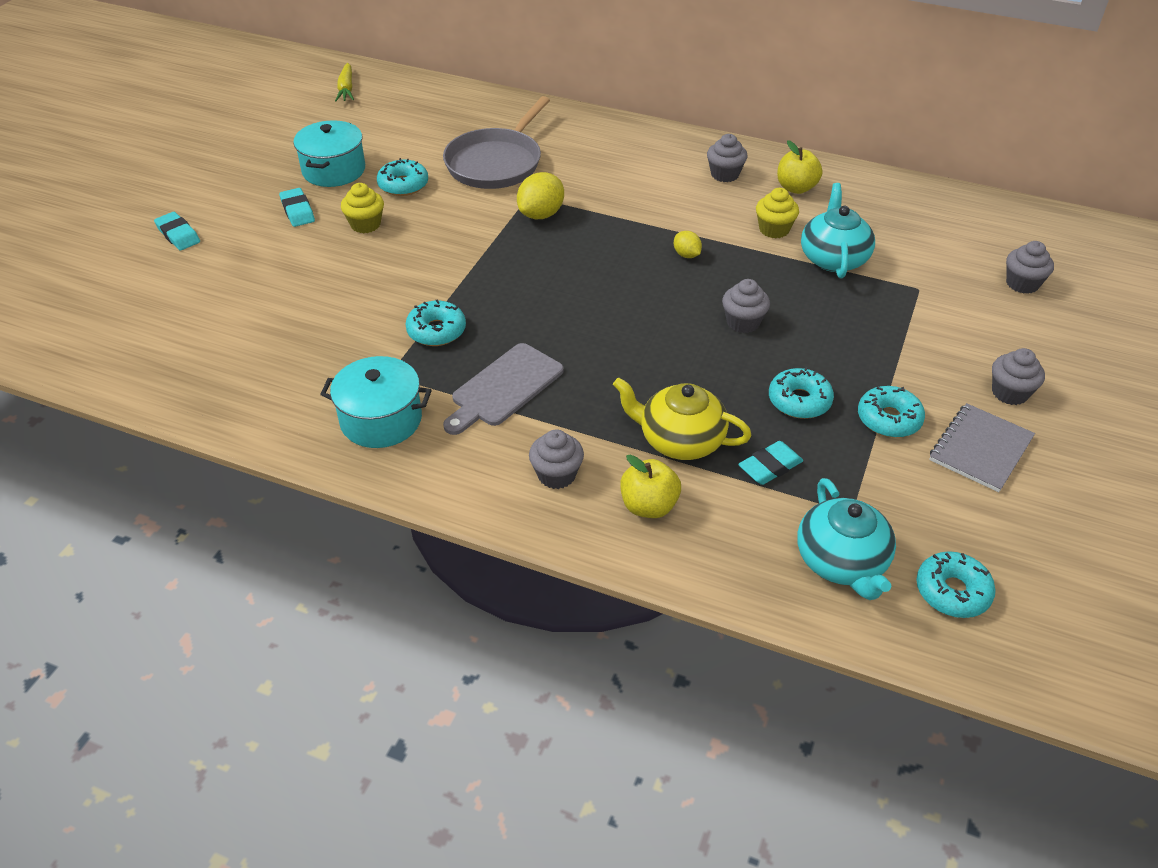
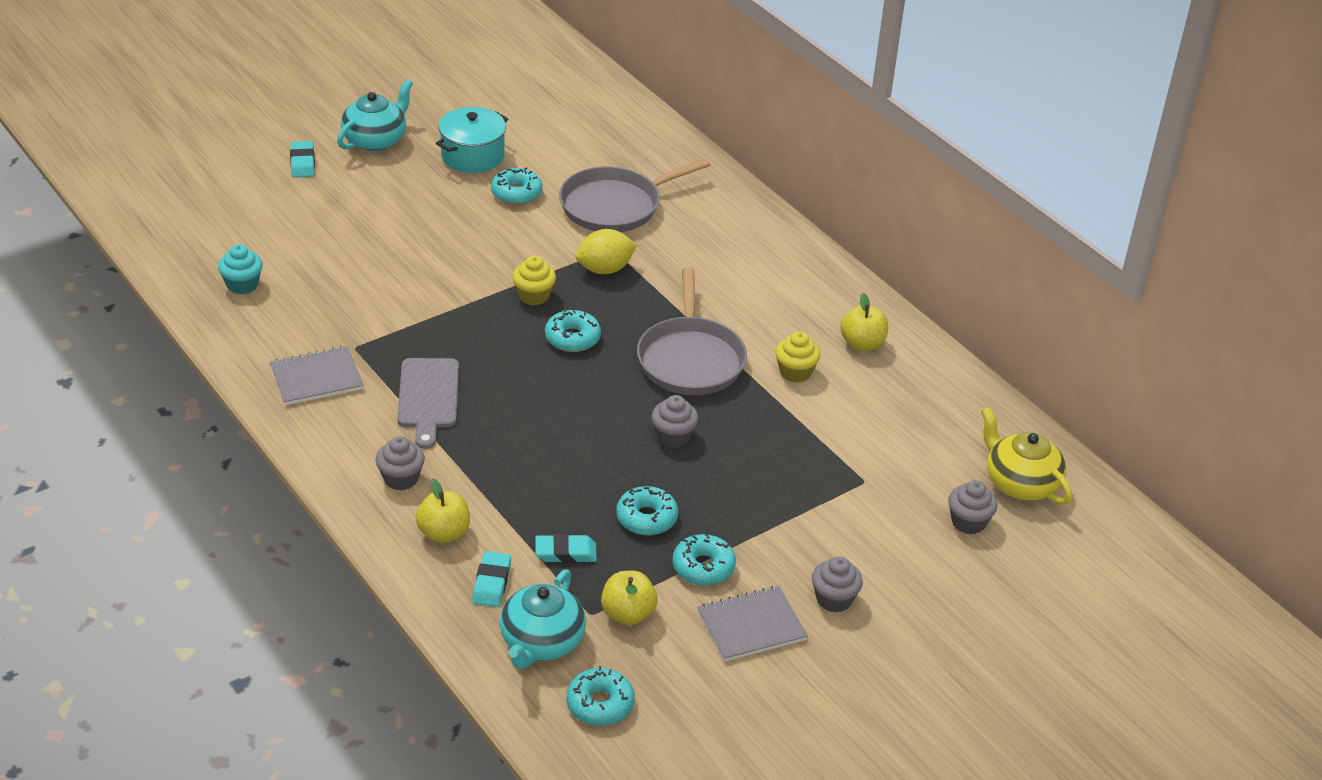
camera: 30 degrees right, 5 degrees down
(221, 366) = (242, 285): none -> turquoise cupcake
(297, 211) = (410, 181): turquoise eraser -> turquoise eraser (491, 583)
(346, 89) = (556, 80): yellow carrot -> none
(365, 224) = (452, 216): yellow cupcake -> yellow cupcake (534, 296)
(381, 420) = (316, 378): turquoise pot -> grey notebook
(436, 331) = (422, 329): turquoise donut -> turquoise donut (572, 338)
(504, 388) = (428, 397): grey cutting board -> grey cutting board turned 75 degrees counterclockwise
(680, 440) = (518, 500): yellow teapot -> yellow teapot (1020, 483)
(686, 255) = (690, 359): yellow lemon -> grey pan
(724, 174) = (810, 303): grey cupcake -> none
(833, 258) = (818, 421): turquoise teapot -> turquoise teapot (375, 140)
(879, 494) = (628, 614): none -> yellow apple

